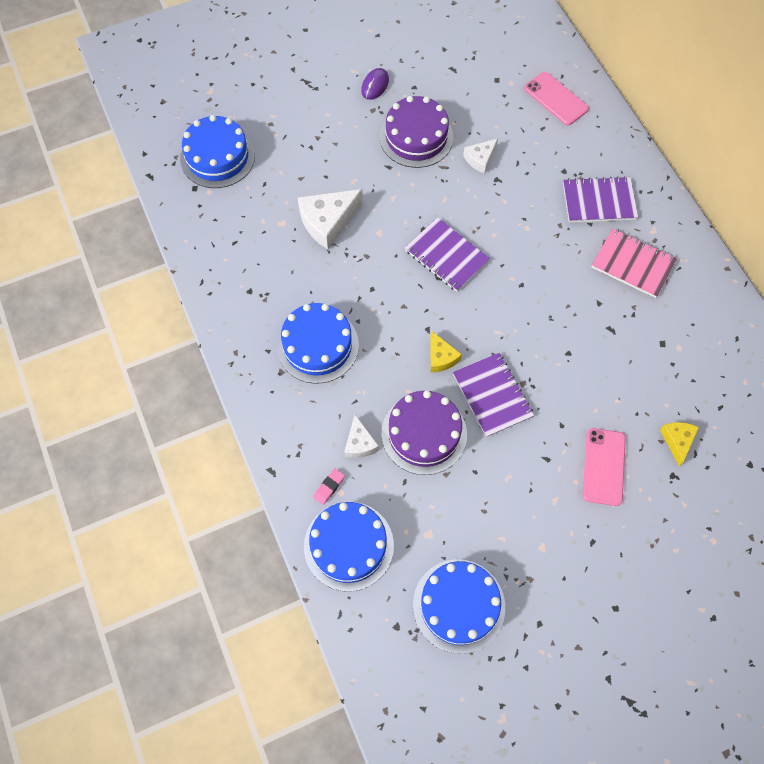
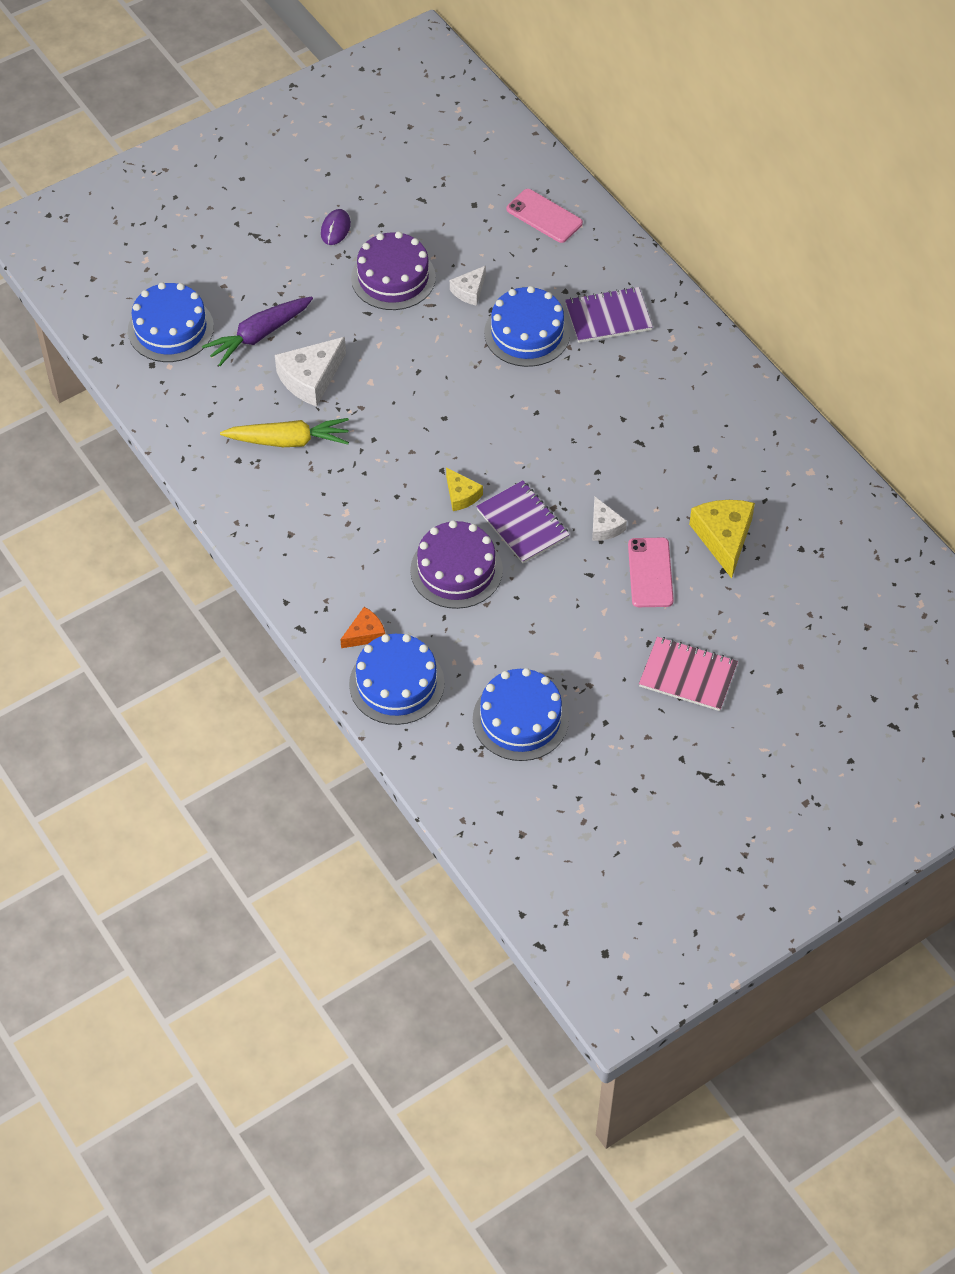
camera: 10 degrees left, 10 degrees down
(291, 174) = (259, 335): none -> purple carrot
(296, 279) = (288, 441): none -> yellow carrot
(317, 345) = (325, 503): blue cake -> blue cake (527, 333)
(329, 487) = (365, 634): pink eraser -> orange cheese
(360, 443) = (389, 589): white cheese -> white cheese (604, 526)
(446, 256) = (449, 395): purple notebook -> none
(633, 264) = (654, 375): pink notebook -> pink notebook (688, 675)
(677, 441) = (723, 538): yellow cheese -> yellow cheese, size x1.74

